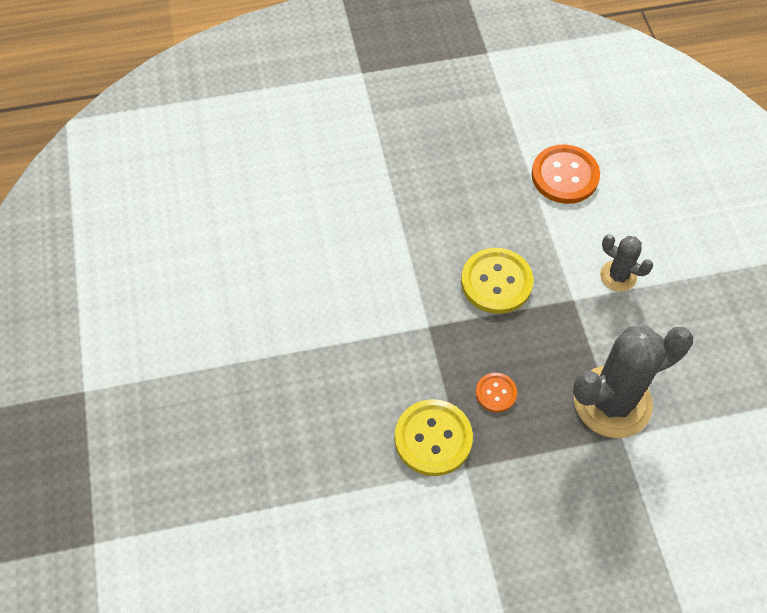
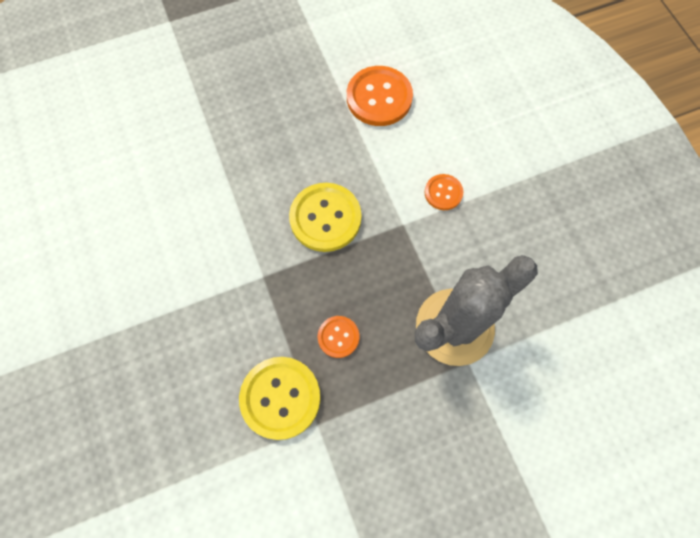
camera: 10 degrees left, 10 degrees up
(618, 276) = (443, 193): grey cactus -> orange button

